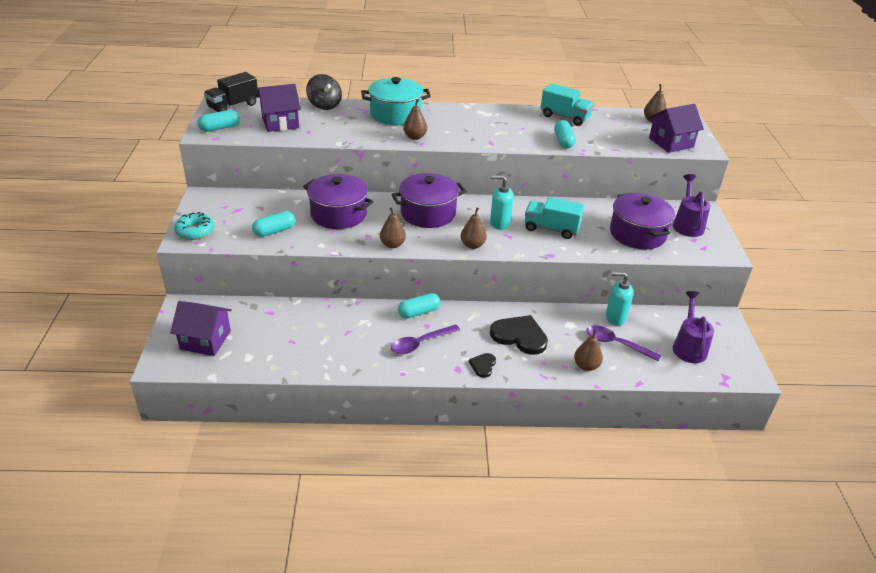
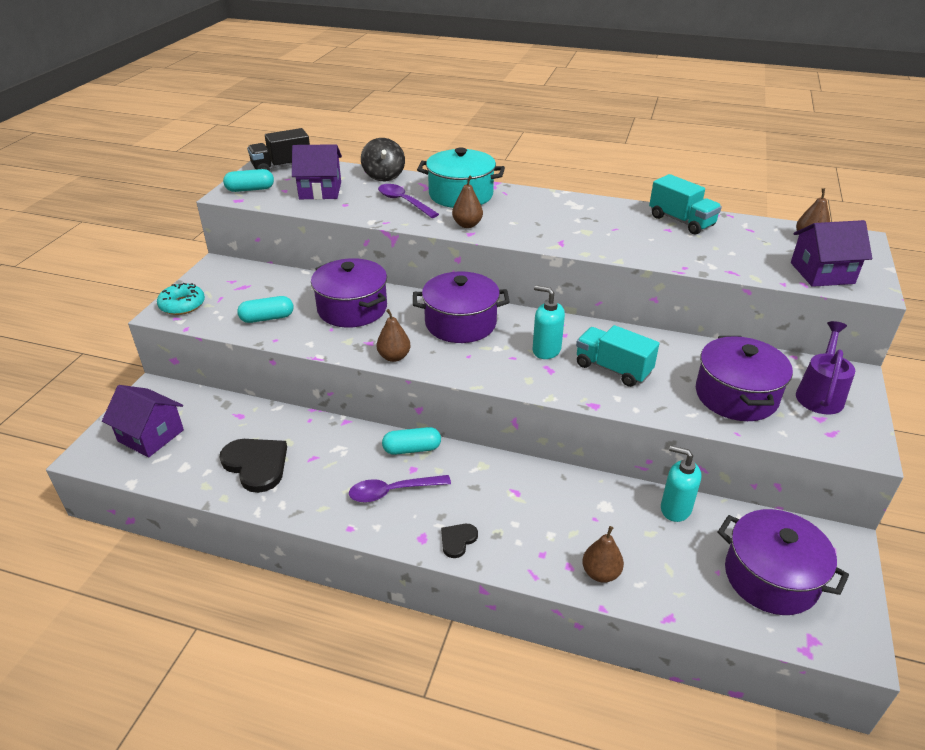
camera: 20 degrees right, 0 degrees up
(472, 245) = (495, 374): brown pear -> none
(519, 336) = (527, 508): black heart -> black heart (256, 464)
(563, 141) = (662, 253): turquoise capsule -> none
(616, 344) = (660, 549): purple spoon -> purple spoon (404, 202)
(689, 346) = (770, 577): purple watering can -> purple pot

